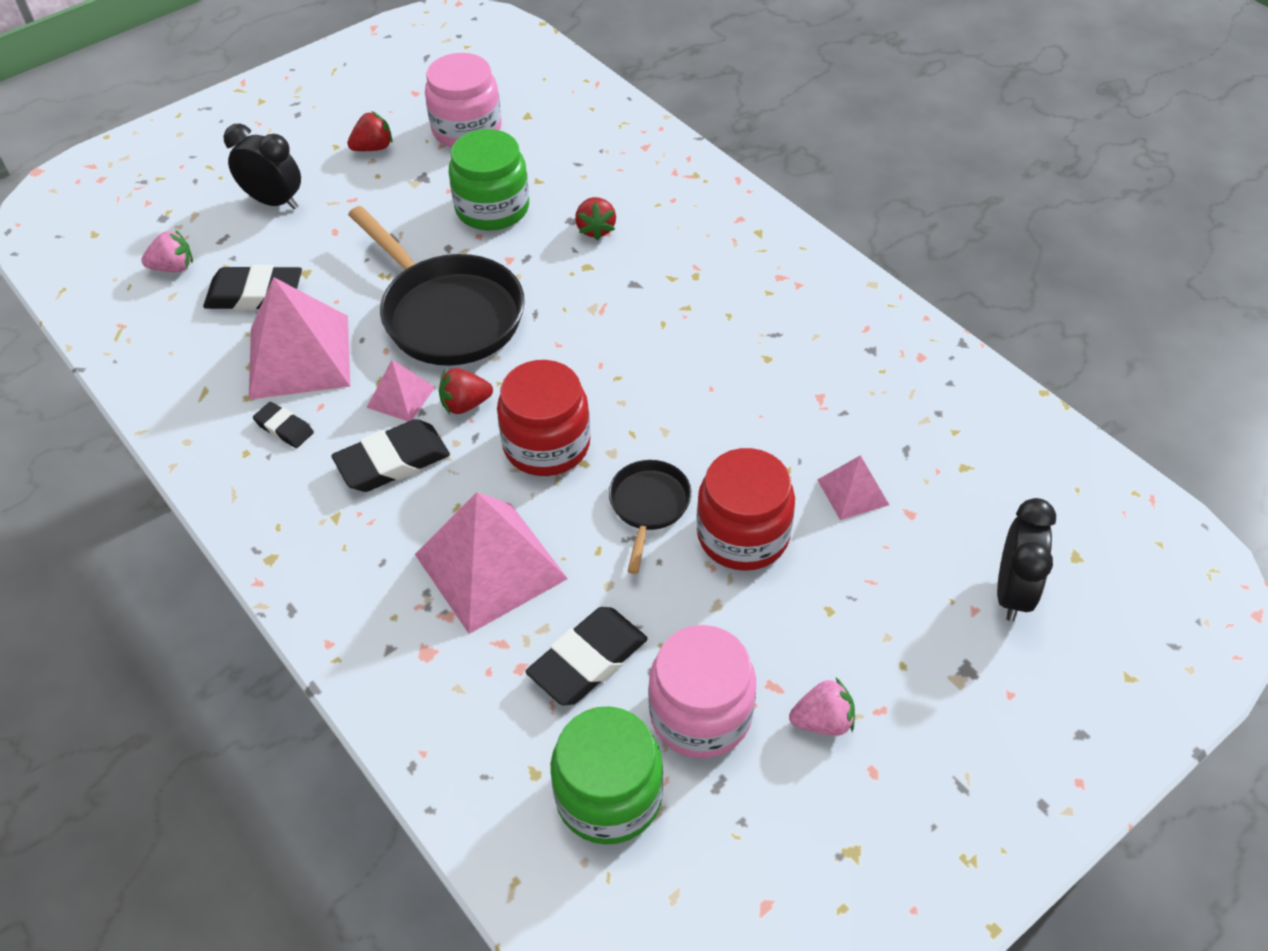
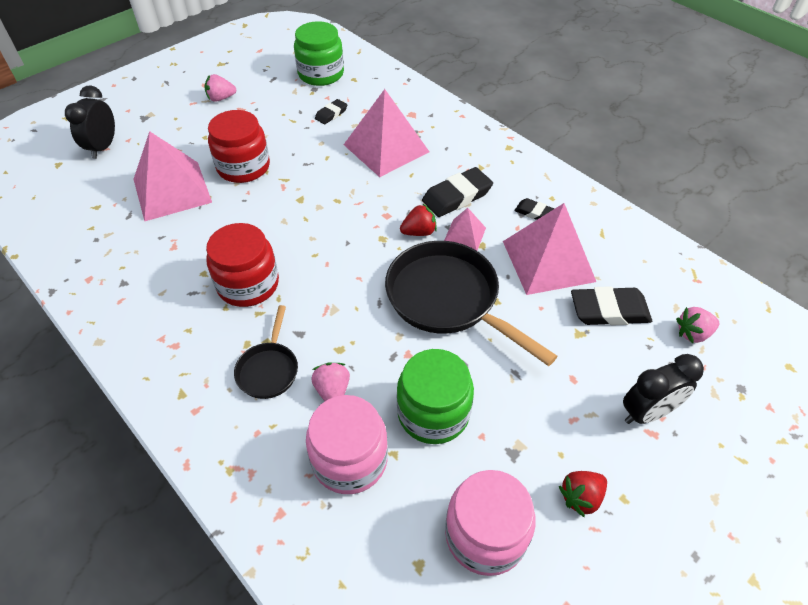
camera: 175 degrees right, 0 degrees up
(274, 201) = (647, 413): black clock -> black clock turned 45 degrees counterclockwise
(546, 445) = (361, 209): red jar -> red jar (248, 284)
(587, 660) = (331, 114): black eraser -> black eraser, size x0.56
(596, 229) = (332, 391): red strawberry -> pink strawberry
(648, 506) = (297, 179): black pan -> black pan (269, 369)
(700, 714) = (278, 98): pink jar -> pink jar (349, 459)
(852, 492) = (172, 190): pink pyramid -> pink pyramid, size x2.01

